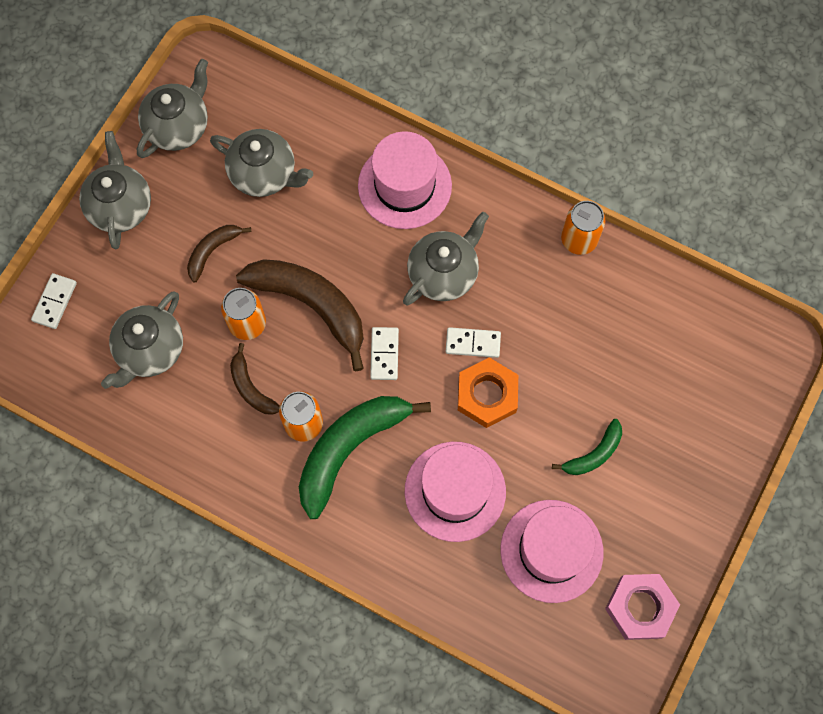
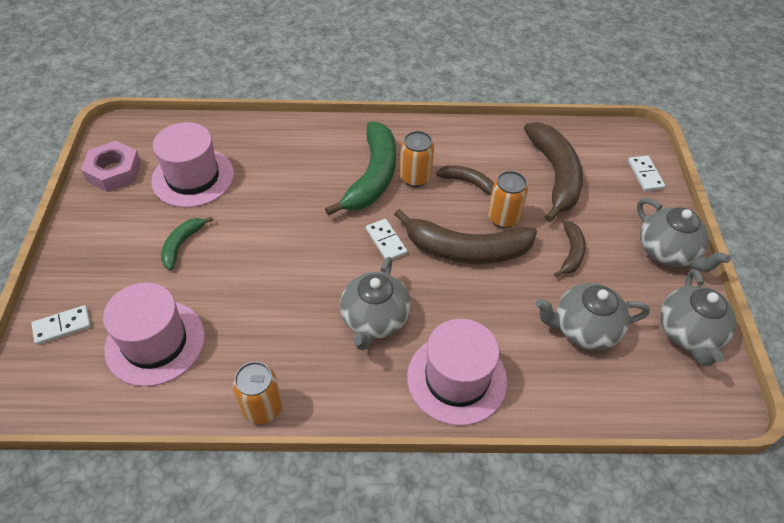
camera: 150 degrees right, 20 degrees down
(150, 350) = (555, 175): grey teapot -> brown banana
(455, 491) = (281, 183): pink hat -> pink hat (155, 342)
(473, 343) = (319, 278): white domino -> white domino (62, 326)
(487, 395) = (288, 248): orange nut -> none

